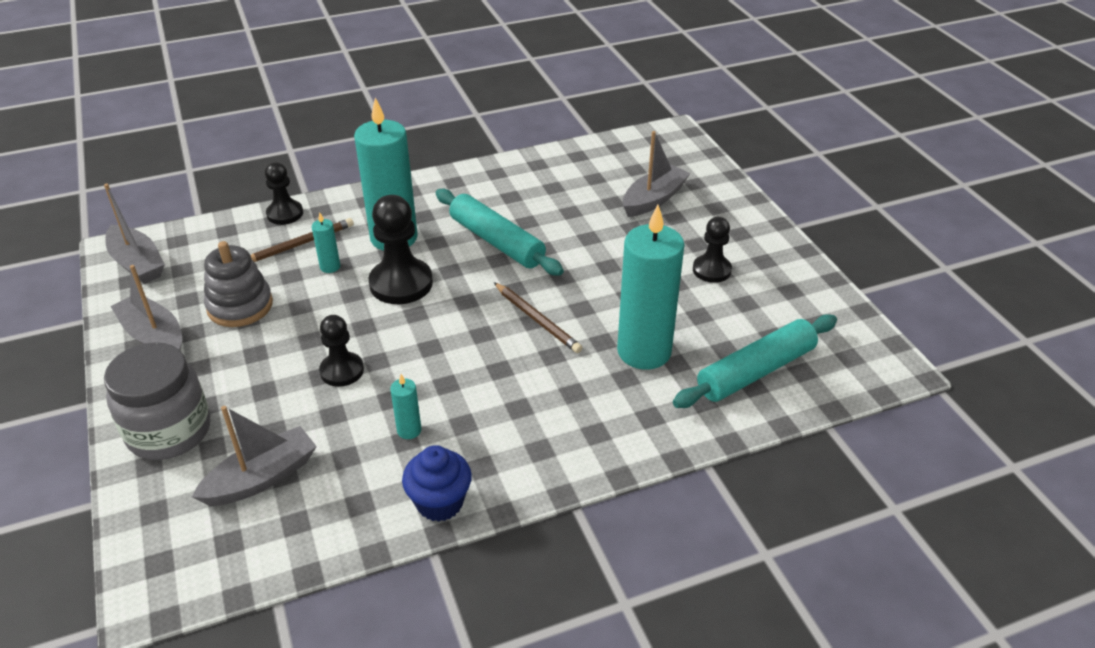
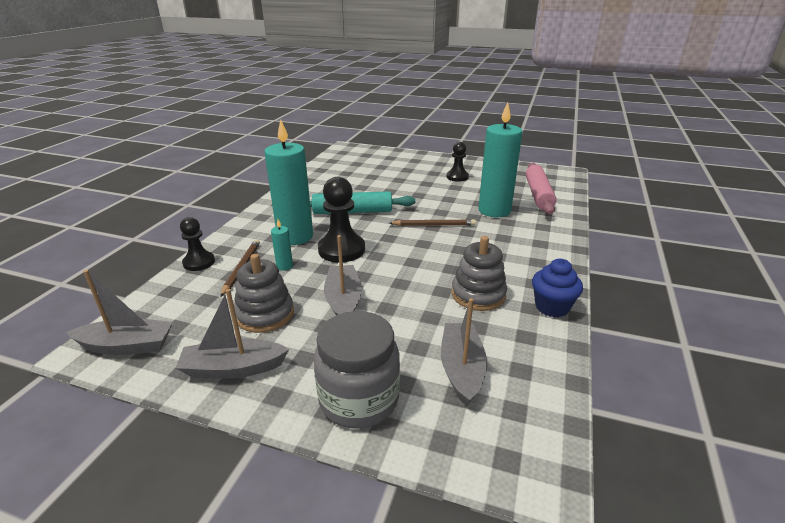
camera: 50 degrees left, 10 degrees down
(342, 371) = (393, 298): black pawn -> none
(409, 430) = (478, 295): turquoise candle -> grey stacking toy
(653, 199) = (386, 168): grey boat -> grey boat (343, 301)
(755, 371) = (538, 194): turquoise rolling pin -> pink rolling pin

